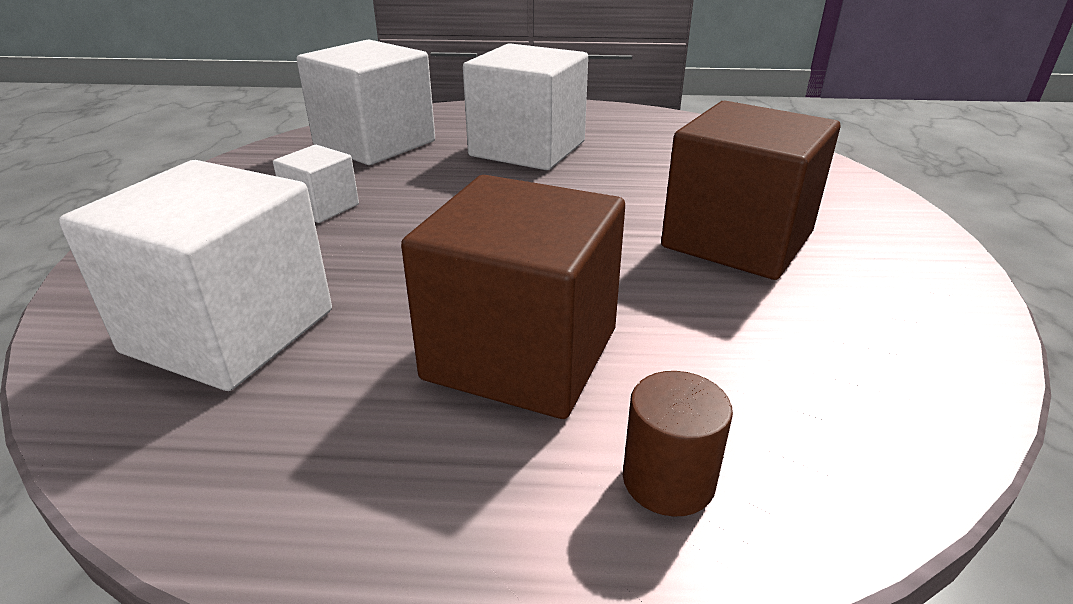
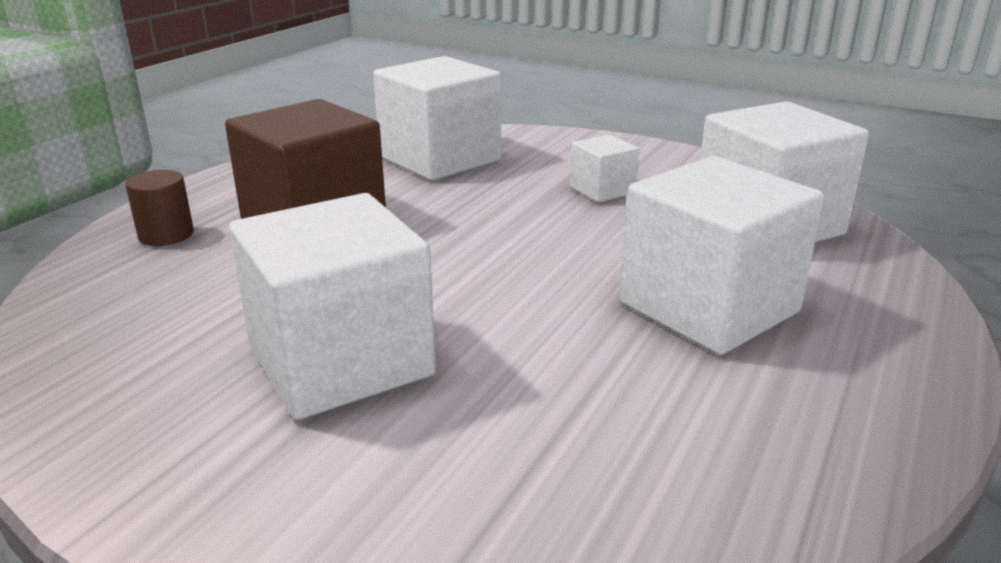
camera: 115 degrees right, 5 degrees down
(737, 240) = (341, 362): brown cube -> white cube

